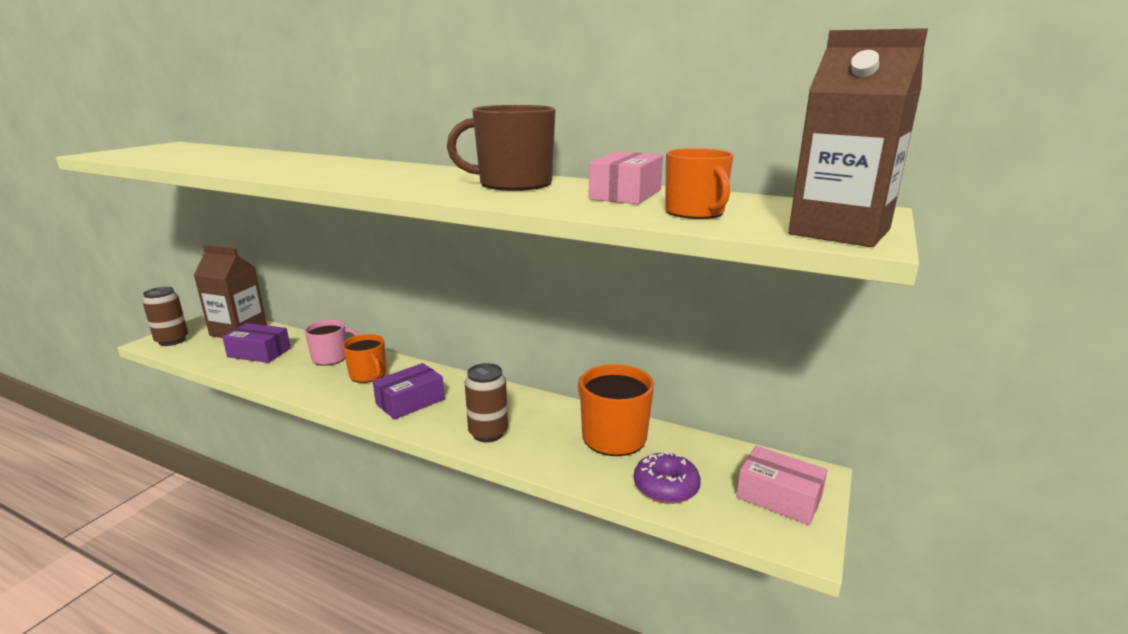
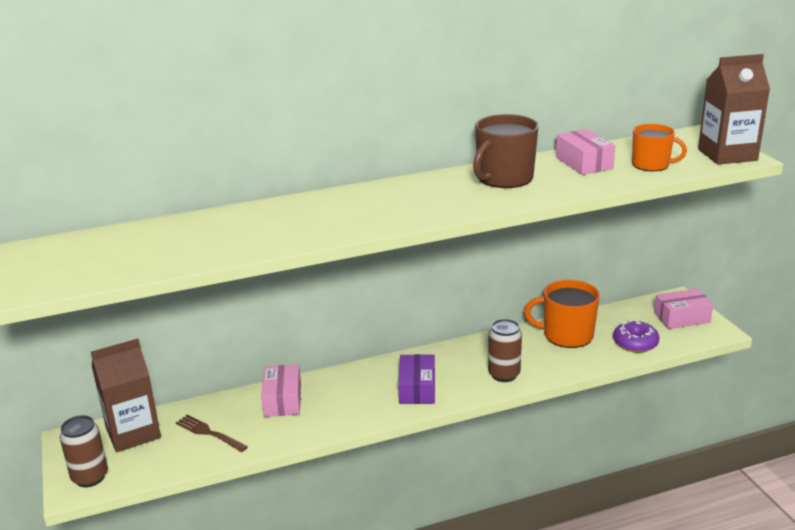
camera: 45 degrees left, 5 degrees up
(259, 352) = (209, 433): purple box -> brown fork
(331, 358) = (282, 400): pink mug -> pink box
(368, 375) = (344, 392): orange mug -> none

